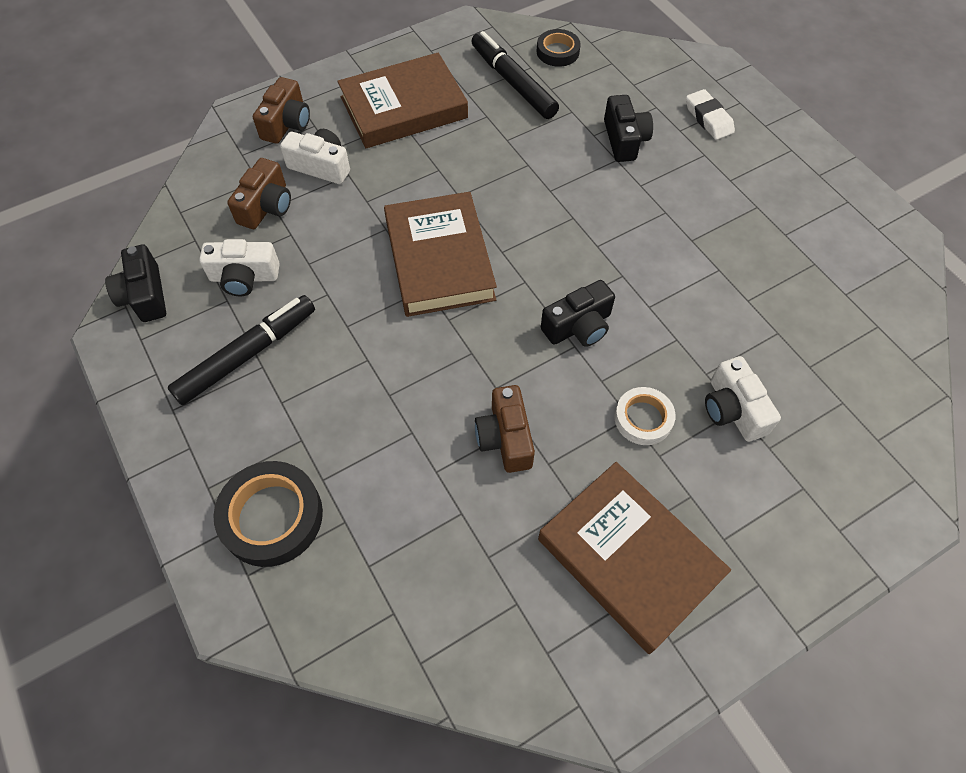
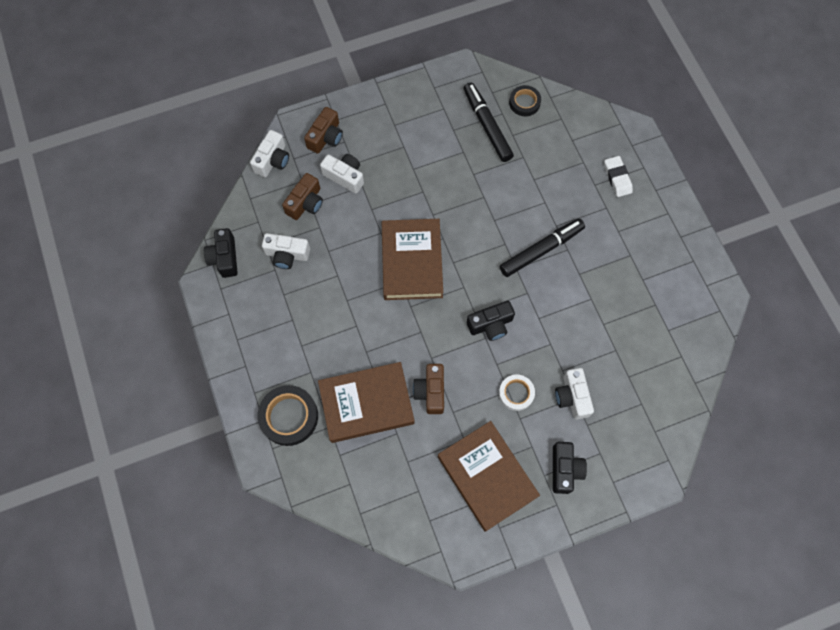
camera: 10 degrees right, 10 degrees up
(211, 160) = (273, 160): none -> white camera
(247, 355) = (284, 310): black marker -> black marker (541, 250)
(404, 108) = (407, 136): brown book -> brown book (366, 404)
(624, 140) = (554, 187): black camera -> black camera (564, 469)

